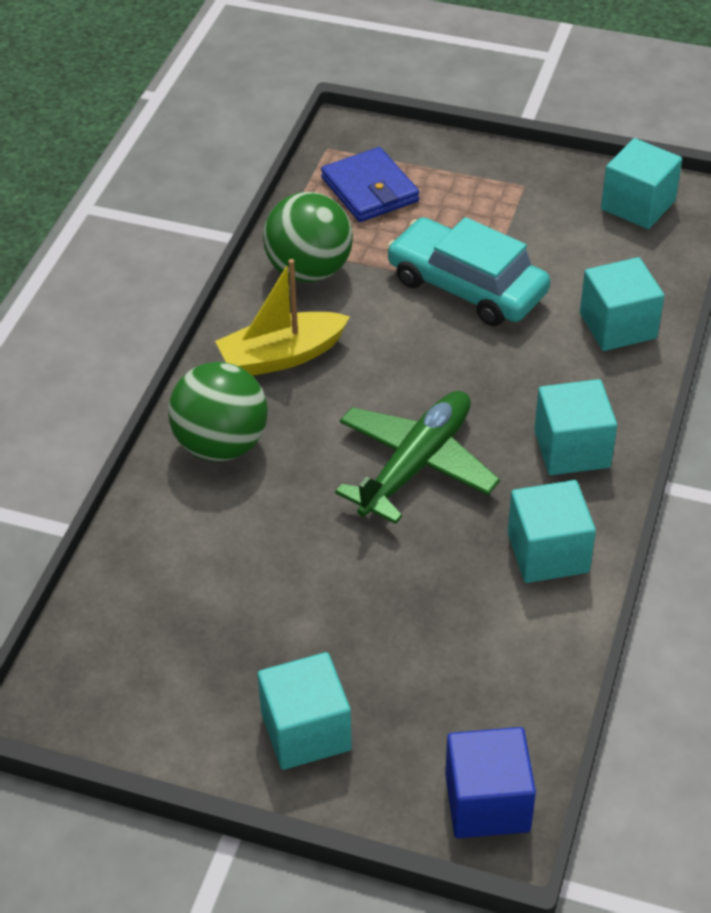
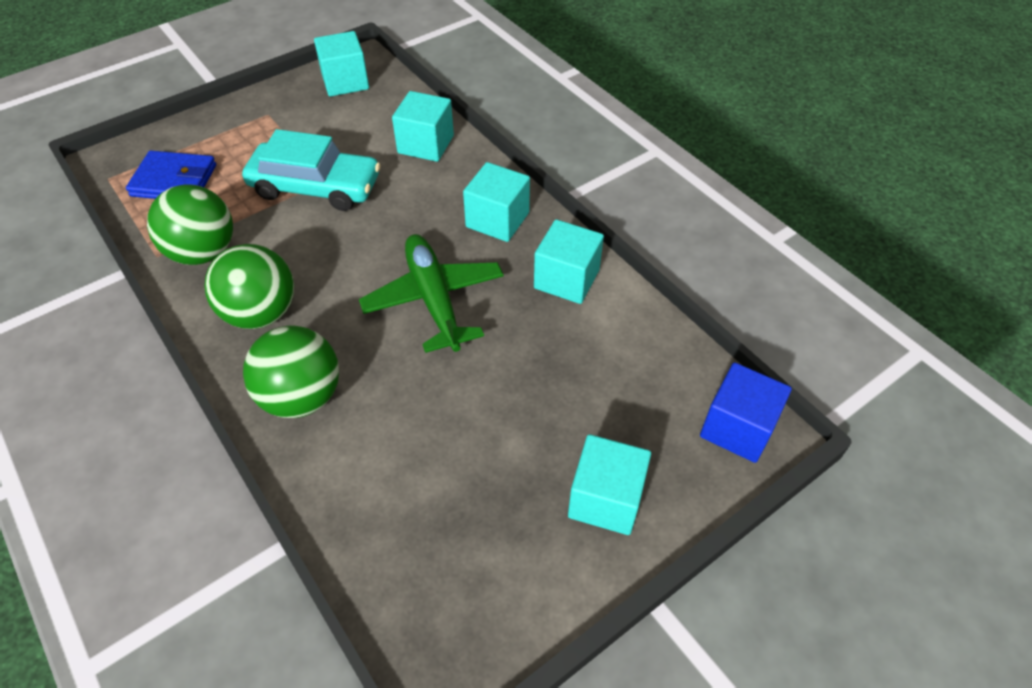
camera: 55 degrees left, 5 degrees up
(281, 356) = (261, 313): yellow boat -> green ball
(467, 286) = (315, 187): turquoise car -> turquoise car turned 150 degrees counterclockwise

